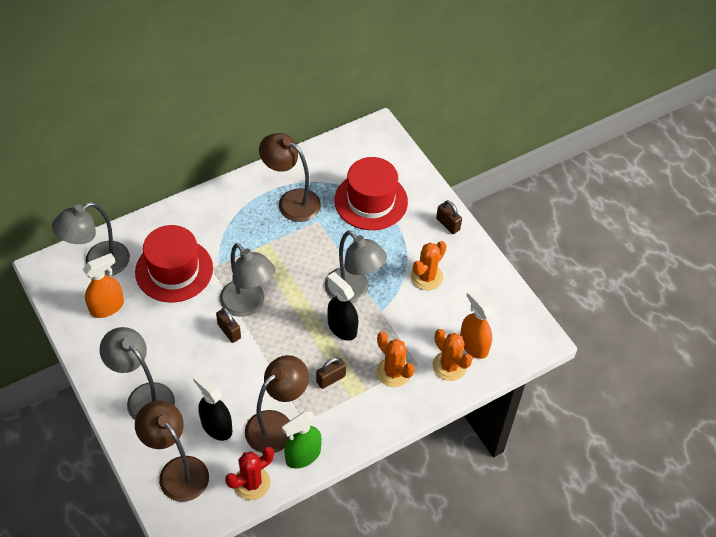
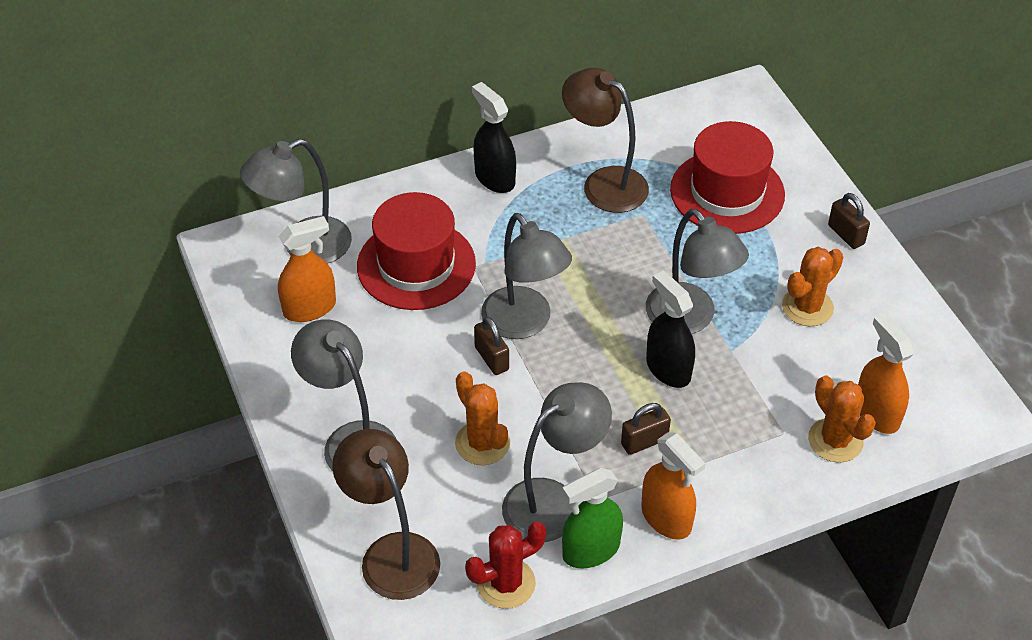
camera: 10 degrees right, 5 degrees down
(216, 426) = (459, 494): black spray bottle -> black spray bottle (494, 178)
(277, 425) = (553, 501): brown lamp -> grey lamp
(348, 429) = (666, 518): none -> orange spray bottle
(393, 372) = (744, 441): orange cactus -> orange cactus (482, 443)

